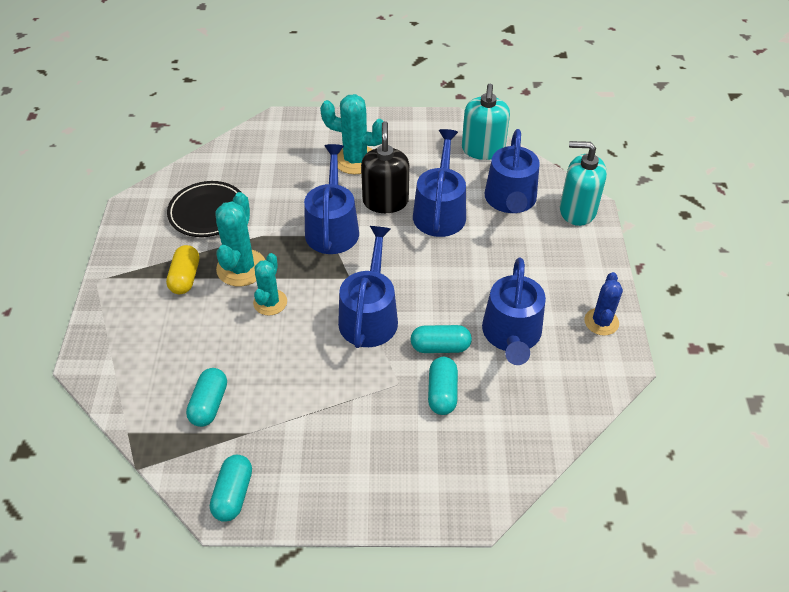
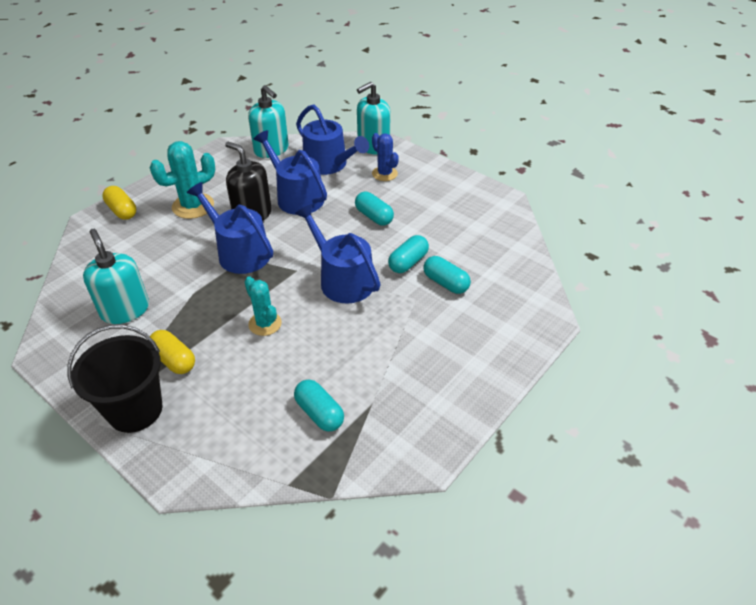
camera: 50 degrees left, 5 degrees down
(123, 293) = (135, 410): none -> black bucket
(208, 212) = (125, 310): black plate -> turquoise soap dispenser
(233, 494) = (418, 443): turquoise capsule -> turquoise capsule (374, 217)
(241, 268) = (210, 321): turquoise cactus -> none
(305, 127) = (122, 211): none -> yellow capsule
(511, 335) = (434, 227): blue watering can -> none
(601, 322) = (466, 188): blue cactus -> blue cactus (384, 174)

